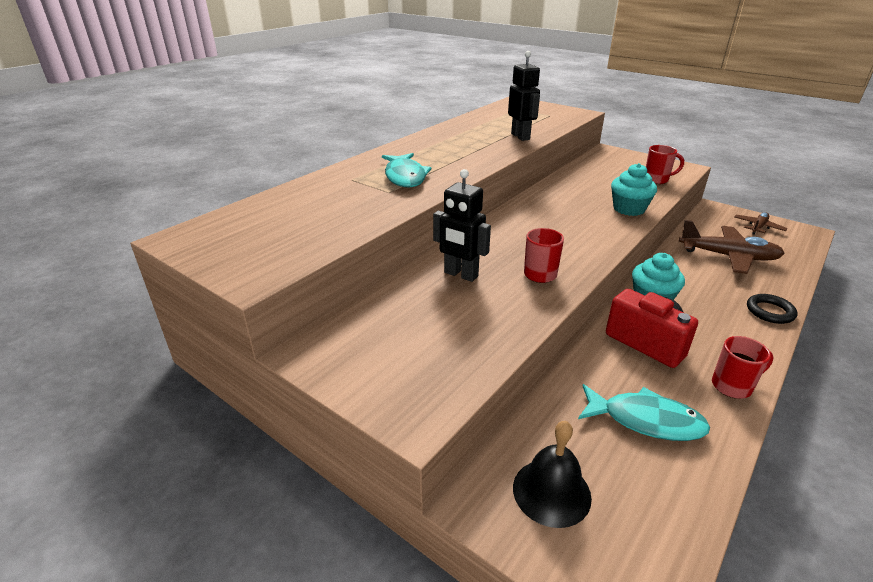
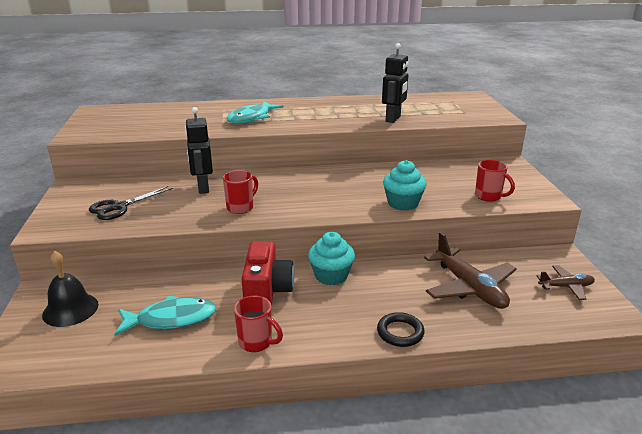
camera: 45 degrees right, 5 degrees down
(432, 341) = (119, 207): none -> black scissors
(646, 420) = (171, 319): turquoise fish -> turquoise fish turned 75 degrees counterclockwise

